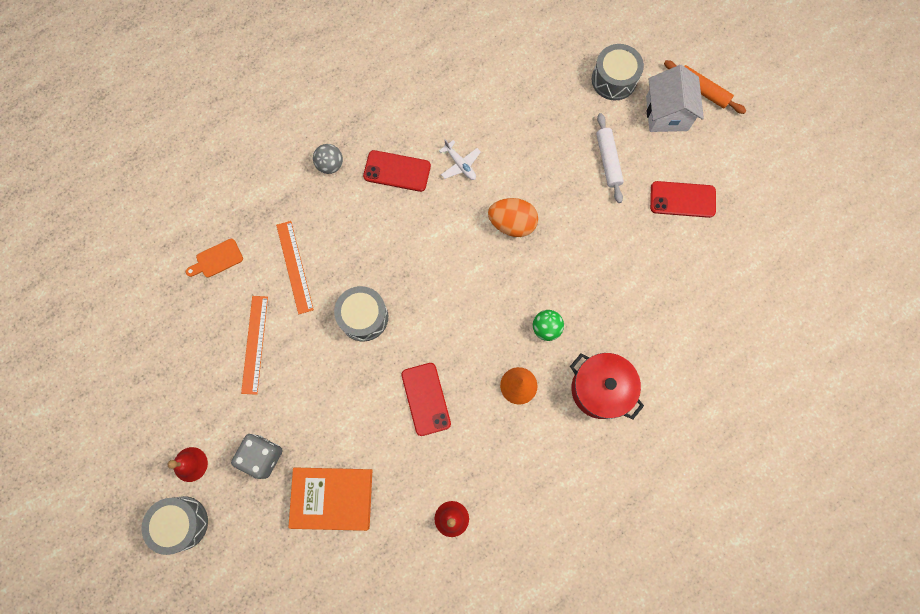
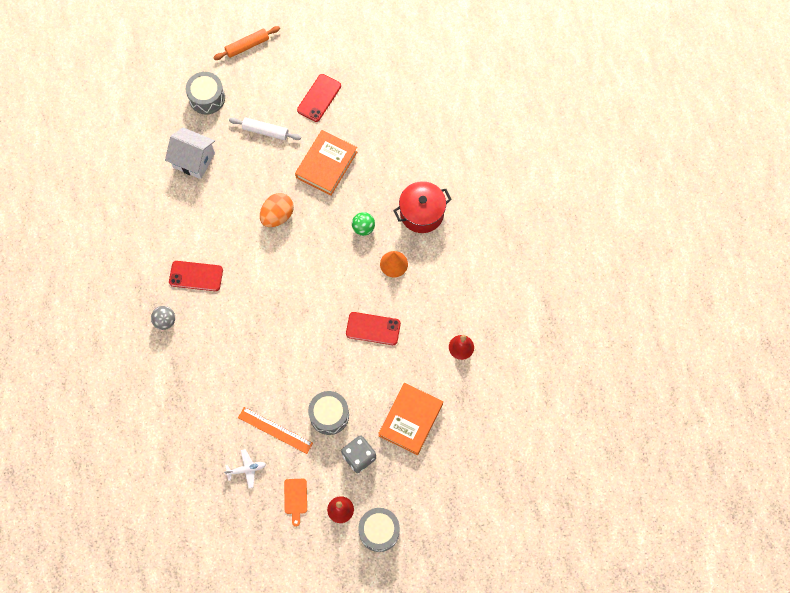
camera: 65 degrees left, 5 degrees down
(217, 259) = (196, 433): orange cutting board -> orange cutting board (295, 499)
(294, 267) = (231, 379): orange ruler -> none
(363, 317) = (294, 346): grey drum -> grey drum (329, 415)
(397, 171) = (196, 276): red phone -> red phone turned 60 degrees clockwise
(460, 164) = (214, 230): white plane -> white plane (246, 469)
(603, 248) = (326, 164): none -> orange book
(666, 113) = (251, 76): white house -> white house (194, 160)

